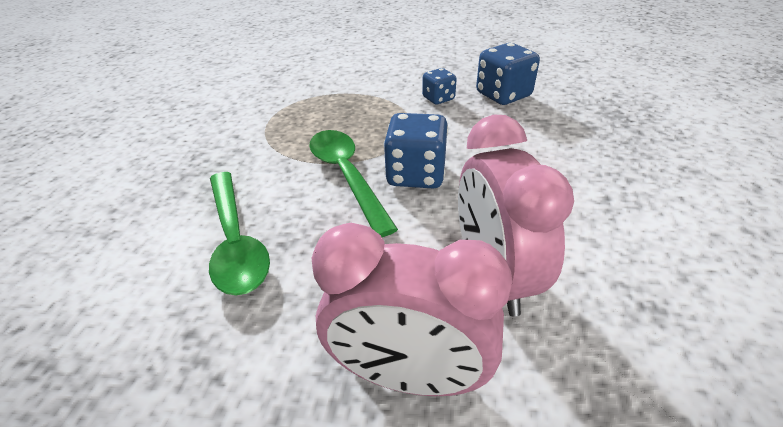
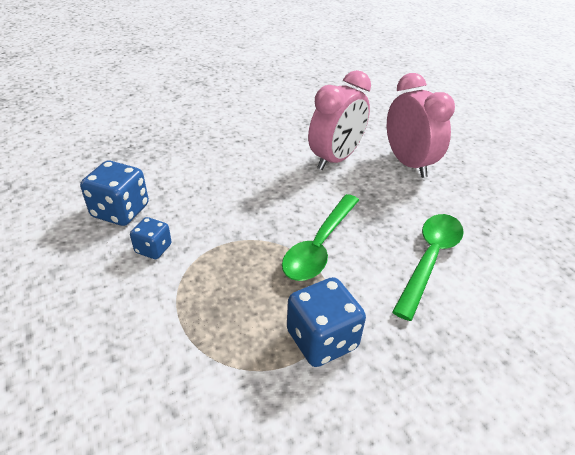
camera: 130 degrees left, 0 degrees up
(416, 174) = (284, 213): blue dice -> blue dice (322, 339)

